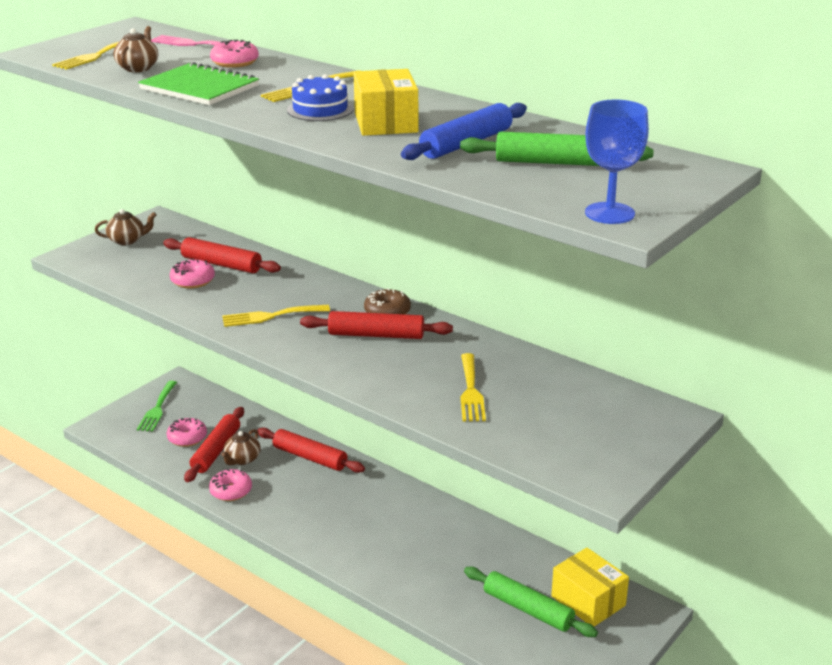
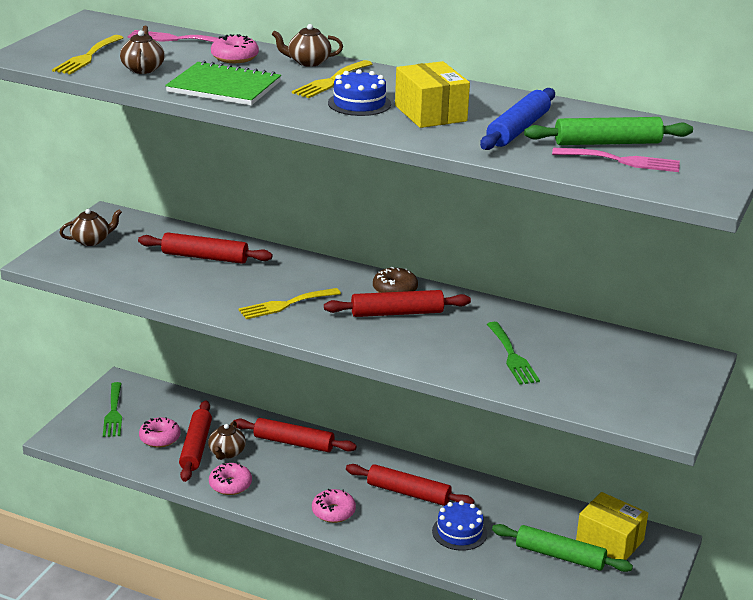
camera: 15 degrees left, 0 degrees up
(193, 281) = (186, 276): pink donut -> pink donut (333, 512)
(303, 70) = (308, 62): none -> brown teapot
(399, 522) = (408, 493): none -> red rolling pin
(433, 569) = (459, 532): none -> blue cake
(471, 391) = (512, 356): yellow fork -> green fork
(557, 181) = (622, 161): none -> pink fork
(609, 213) = (685, 187): blue goblet -> none

